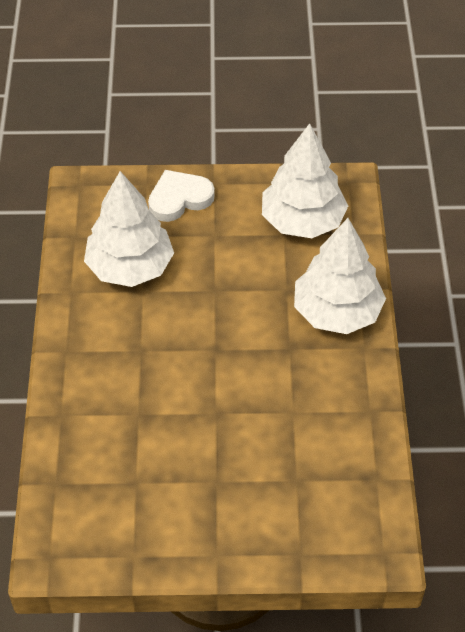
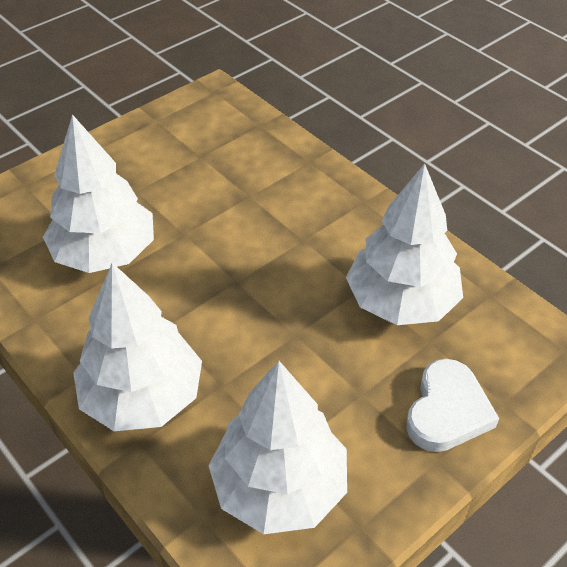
camera: 140 degrees right, 5 degrees down
(284, 434) = (105, 253): none -> white tree

